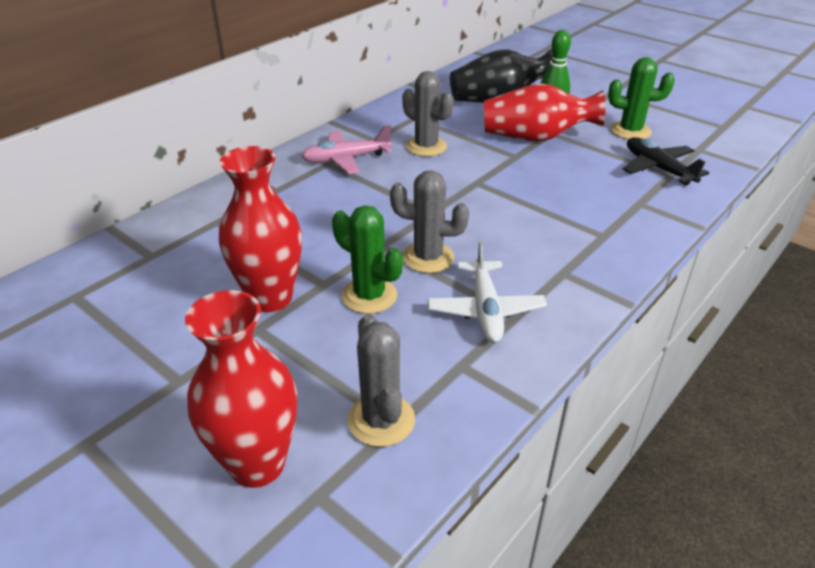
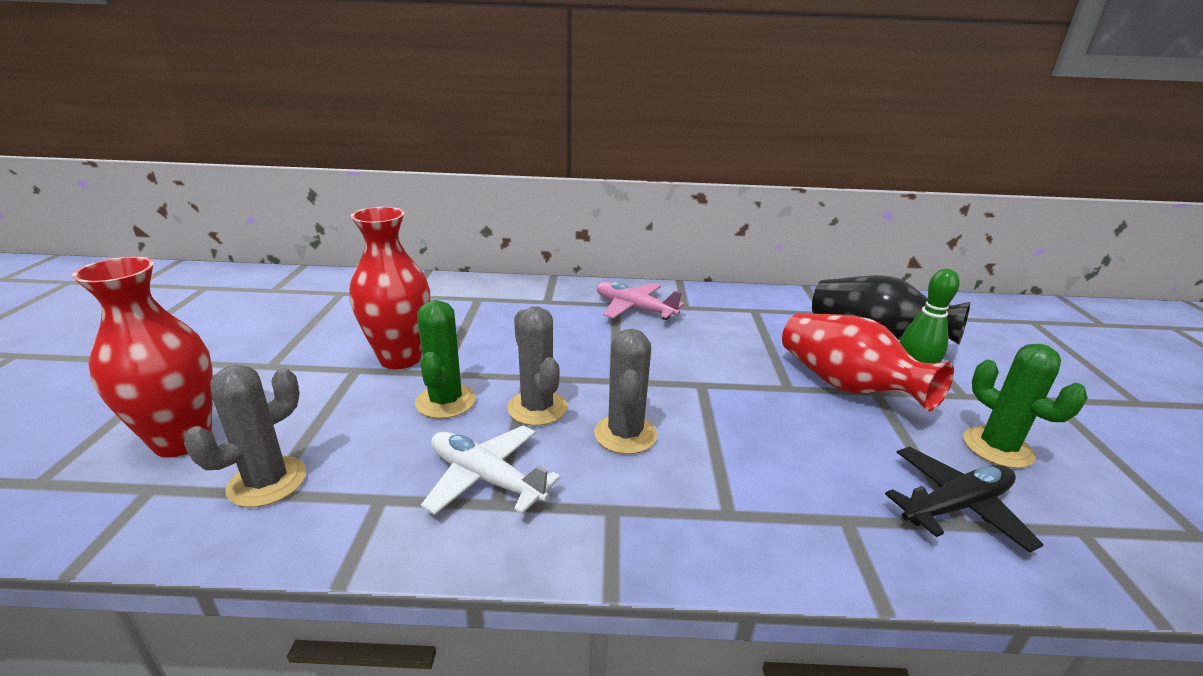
camera: 50 degrees right, 10 degrees down
(426, 147) = (716, 334): grey cactus -> grey cactus (625, 434)
(485, 310) = (486, 478): white plane -> white plane turned 75 degrees clockwise
(658, 168) = (956, 506): black plane -> black plane turned 45 degrees clockwise

